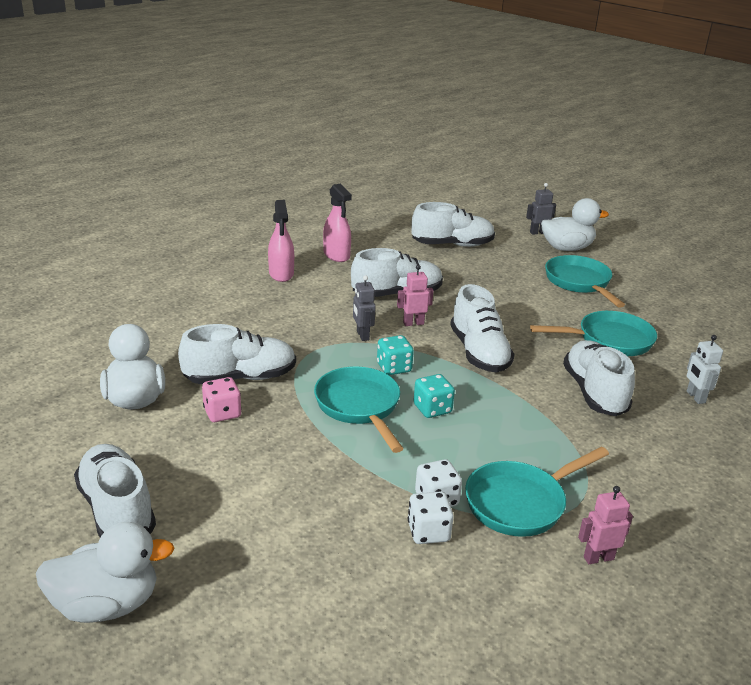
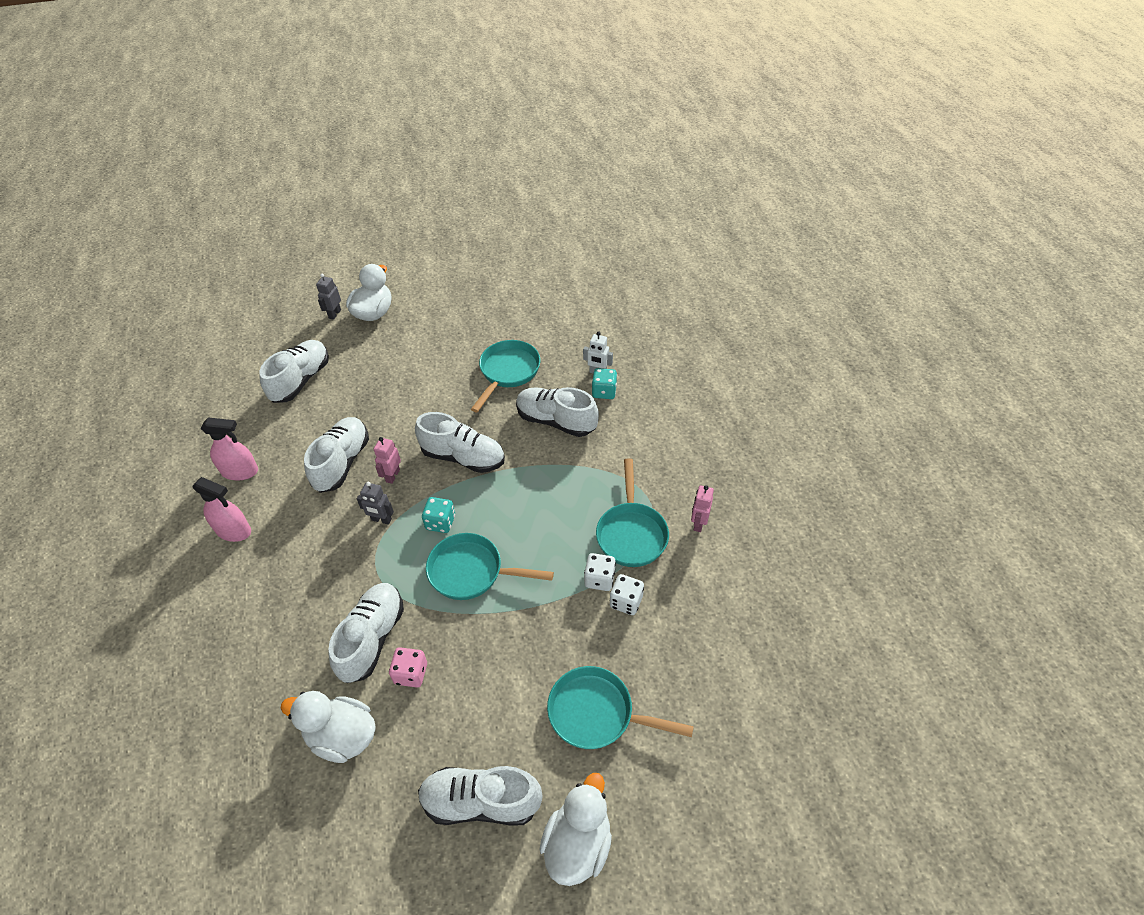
camera: 55 degrees left, 20 degrees up
(432, 409) = (507, 526): turquoise dice -> turquoise dice (604, 392)
(579, 283) = (426, 339): turquoise pan -> turquoise pan (597, 713)

